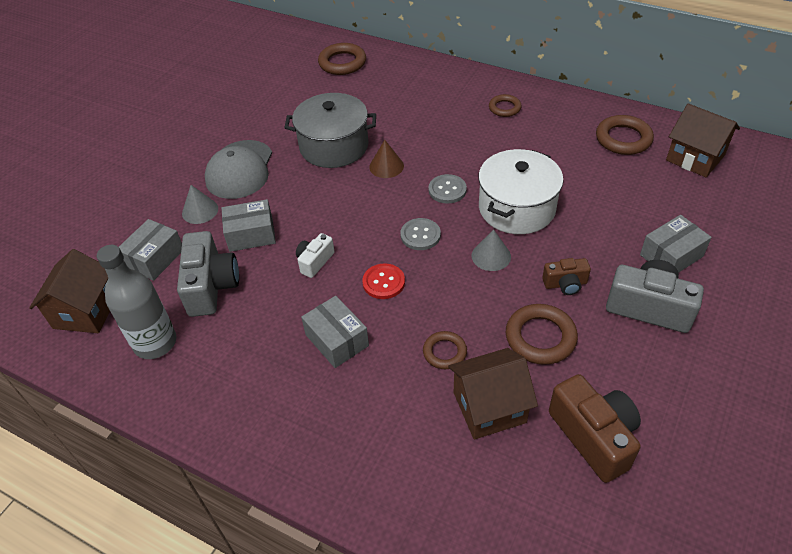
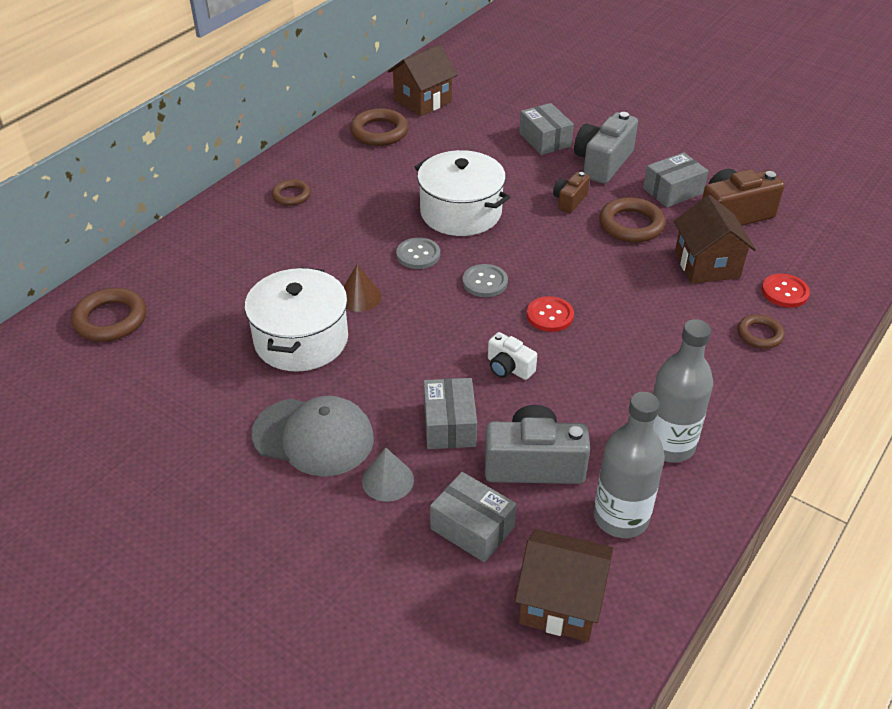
camera: 85 degrees left, 5 degrees down
(229, 374) = (669, 445): none -> grey bottle
(334, 146) = (301, 339): grey pot -> white pot
(337, 340) = (626, 356): grey box -> grey box (673, 191)
(444, 352) = (645, 283): brown ring -> brown ring (759, 334)
(459, 485) = (785, 292): none -> red button
(491, 256) = (525, 238): grey cone -> none
(565, 284) = (569, 200): brown camera -> brown camera turned 150 degrees counterclockwise

